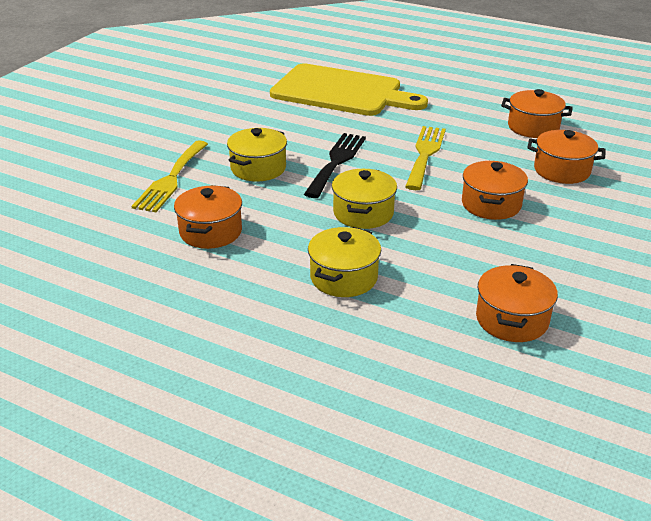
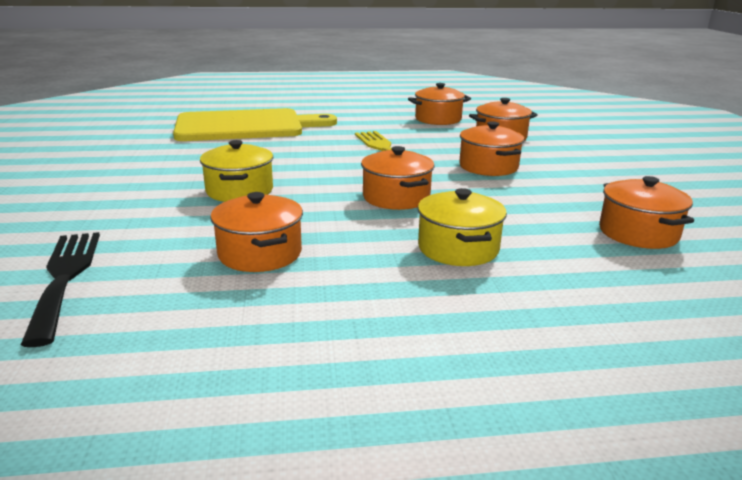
camera: 35 degrees left, 10 degrees down
(171, 179) = (145, 222): yellow fork -> none
(336, 162) = (313, 170): black fork -> black fork (65, 277)
(363, 213) = (396, 197): yellow pot -> orange pot

